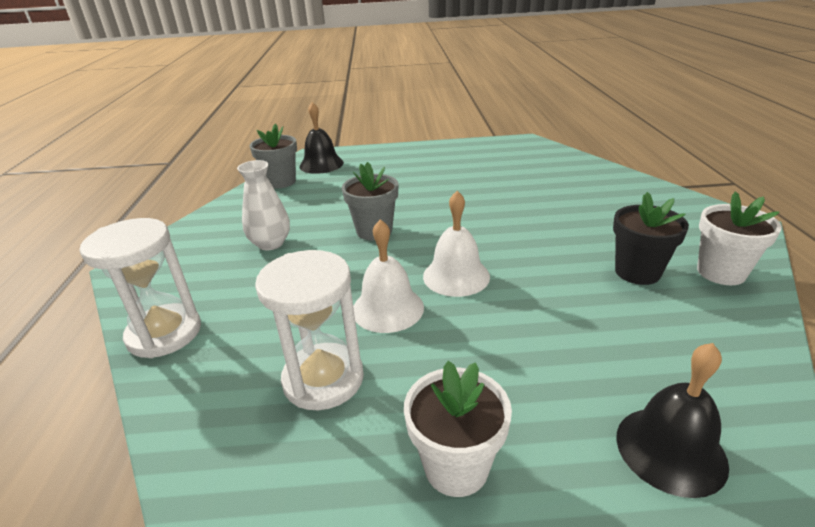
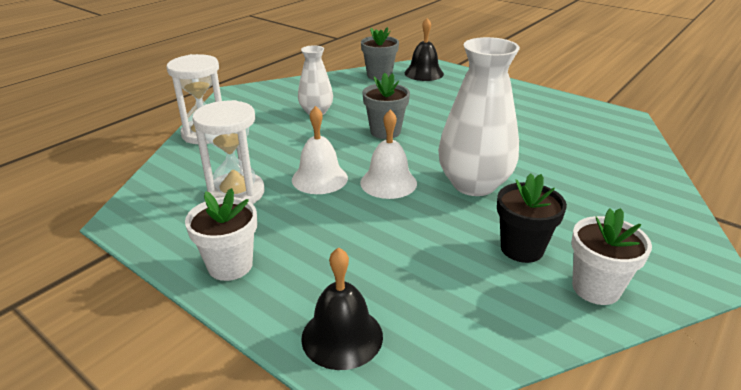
camera: 40 degrees right, 0 degrees up
(521, 240) = (474, 184): none -> white vase

